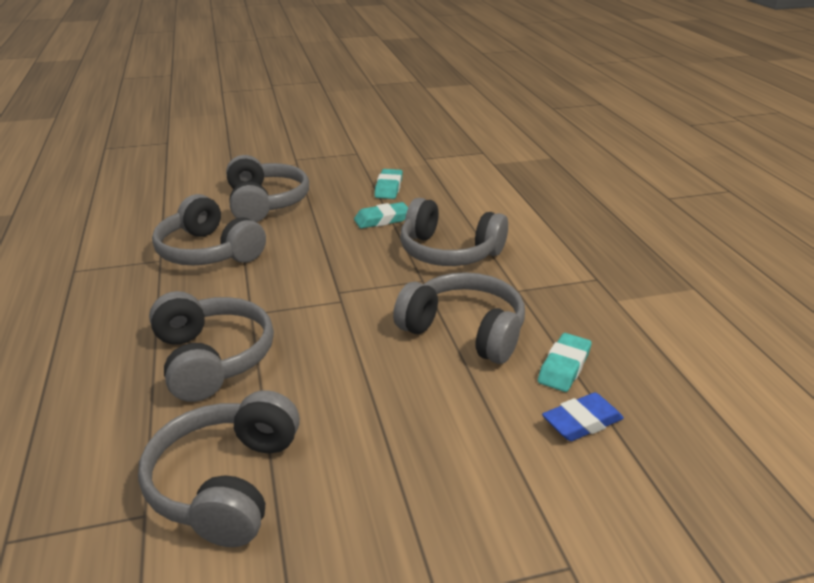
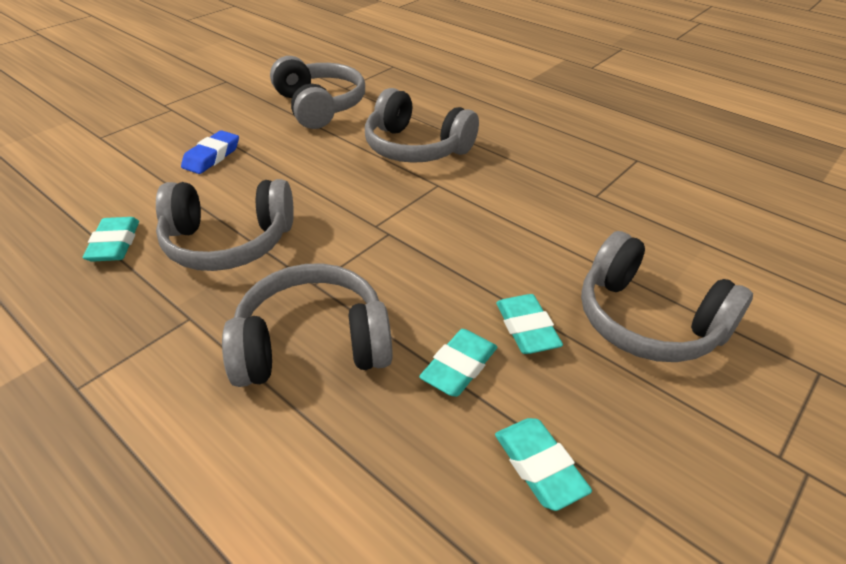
camera: 145 degrees right, 10 degrees up
(209, 252) = (573, 221): grey headphones -> none
(328, 220) = (526, 328): none -> turquoise eraser
(582, 422) = (94, 206): blue eraser -> blue eraser (212, 157)

